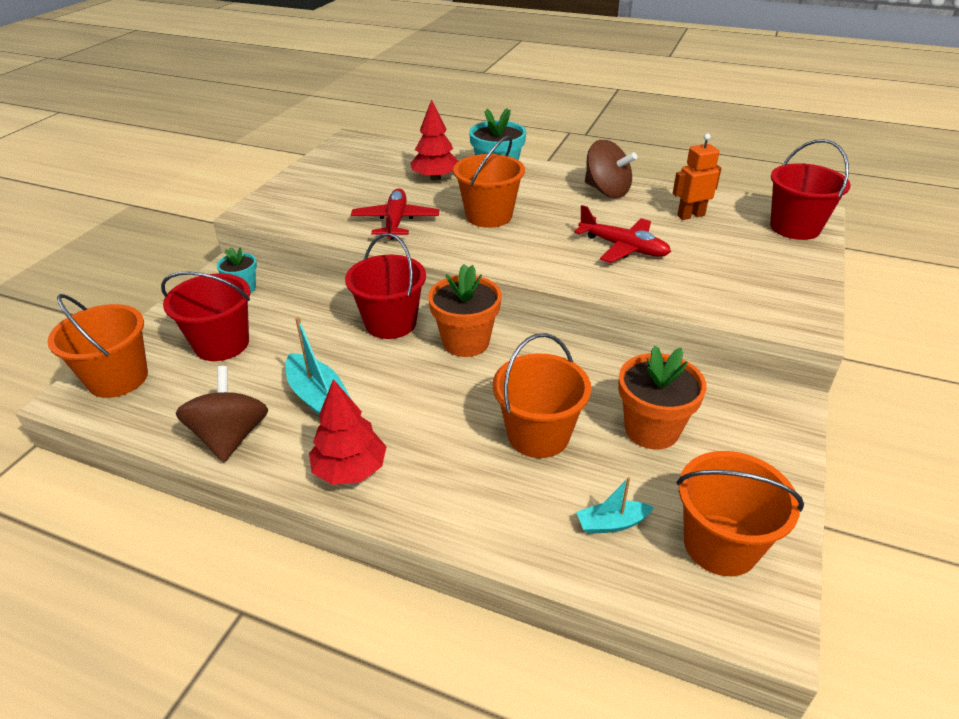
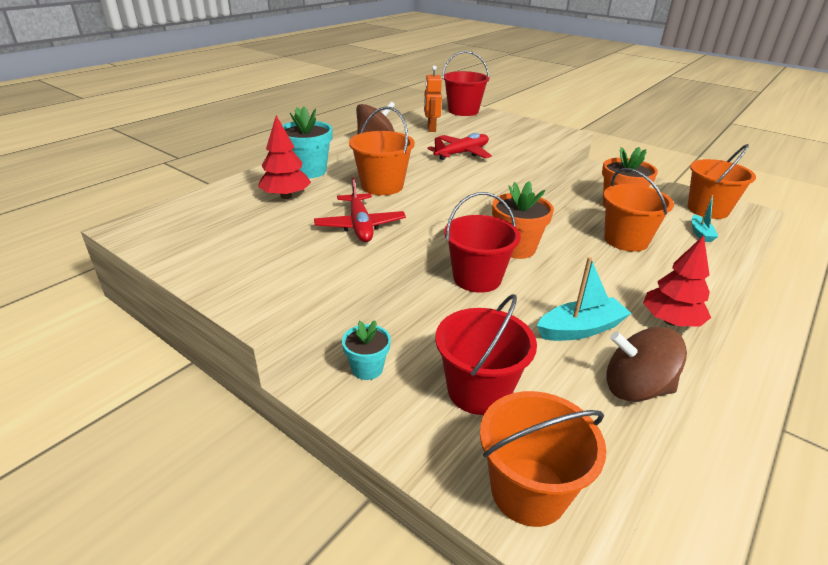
camera: 75 degrees left, 5 degrees down
(395, 221) = (360, 226): red plane -> red plane turned 120 degrees counterclockwise

